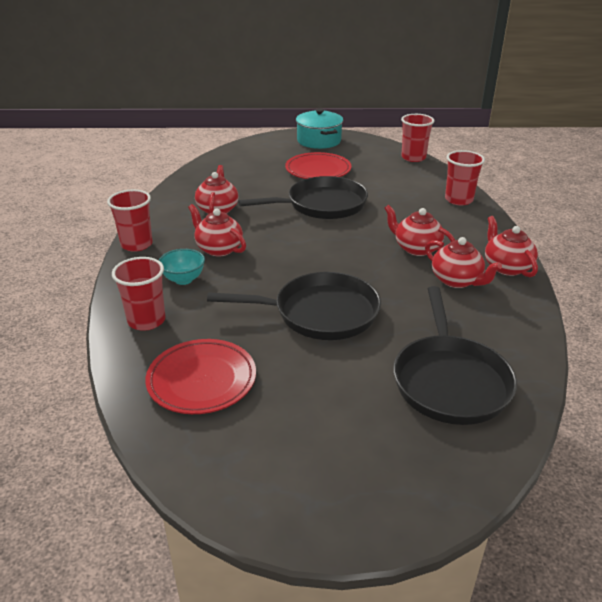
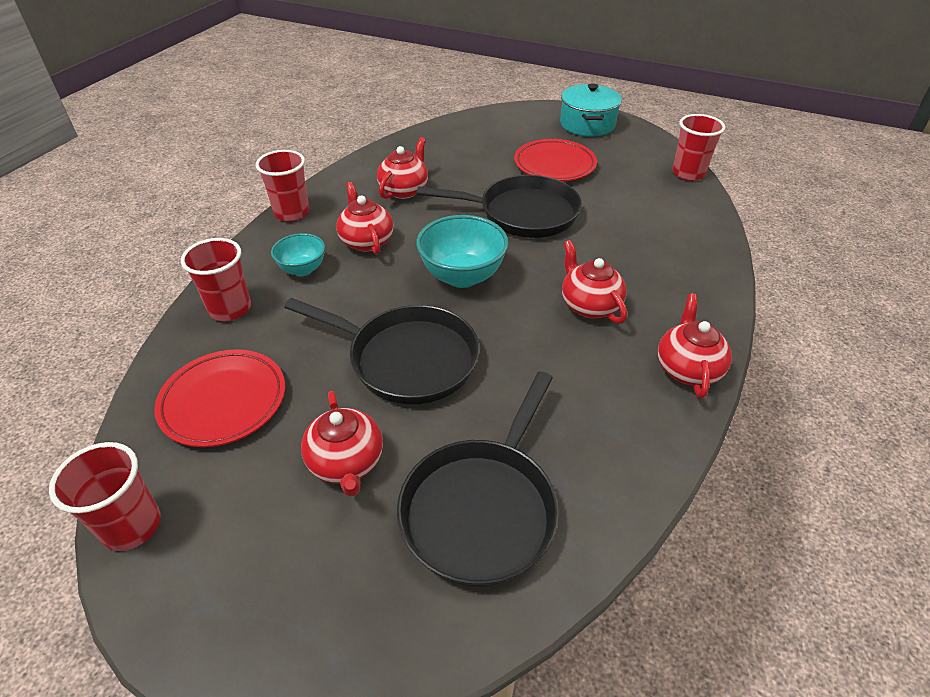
camera: 25 degrees right, 10 degrees up
(313, 253) = (462, 276): none -> turquoise bowl
(457, 280) = (605, 368): red teapot -> red teapot (346, 463)
(459, 200) = (701, 250): red cup -> red cup (132, 526)

